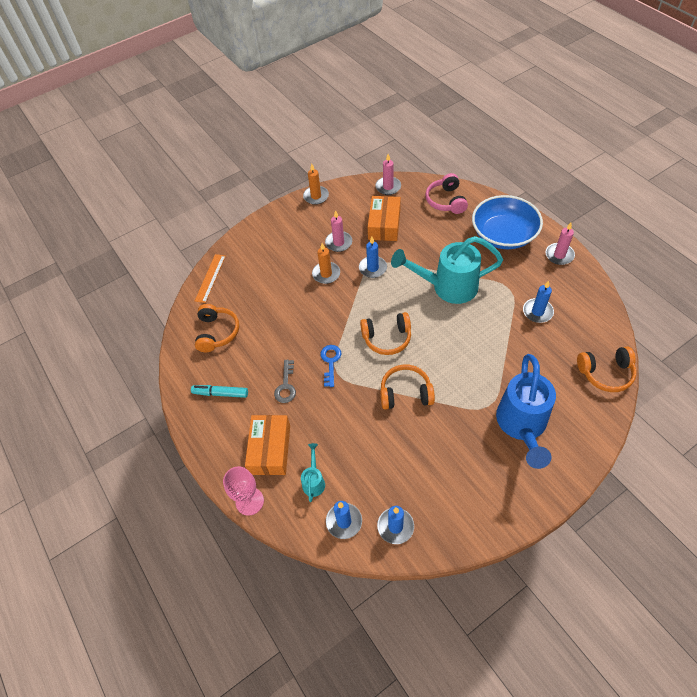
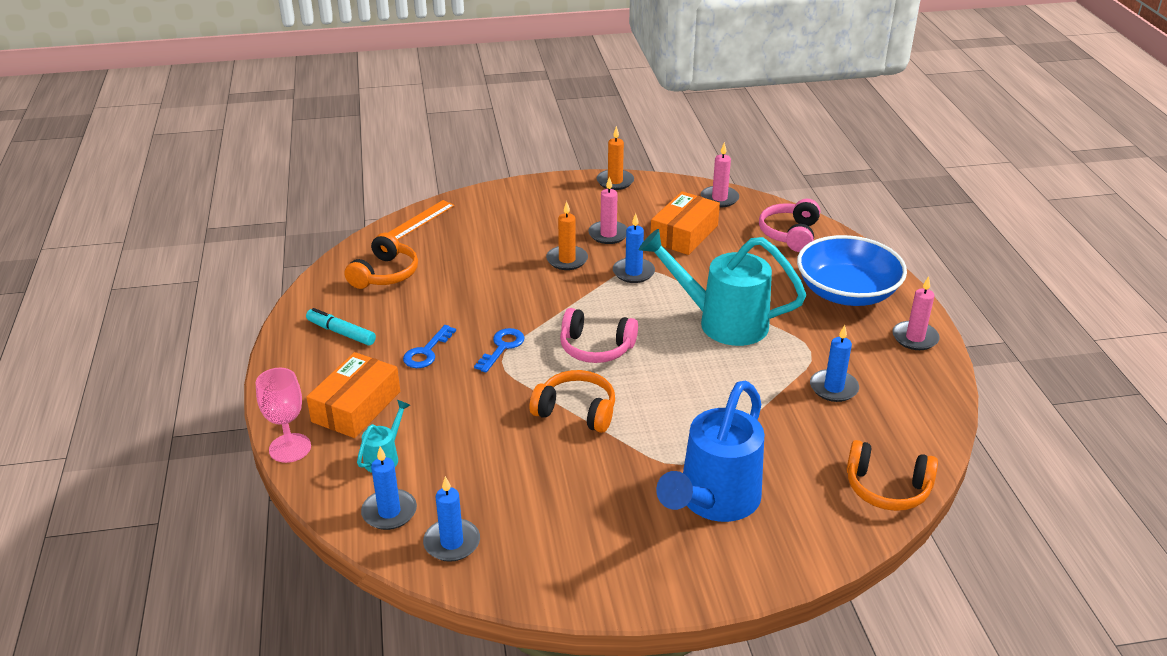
camera: 20 degrees right, 20 degrees down
(286, 386) = (426, 352): grey key -> blue key
(387, 338) = (596, 348): orange headphones -> pink headphones

